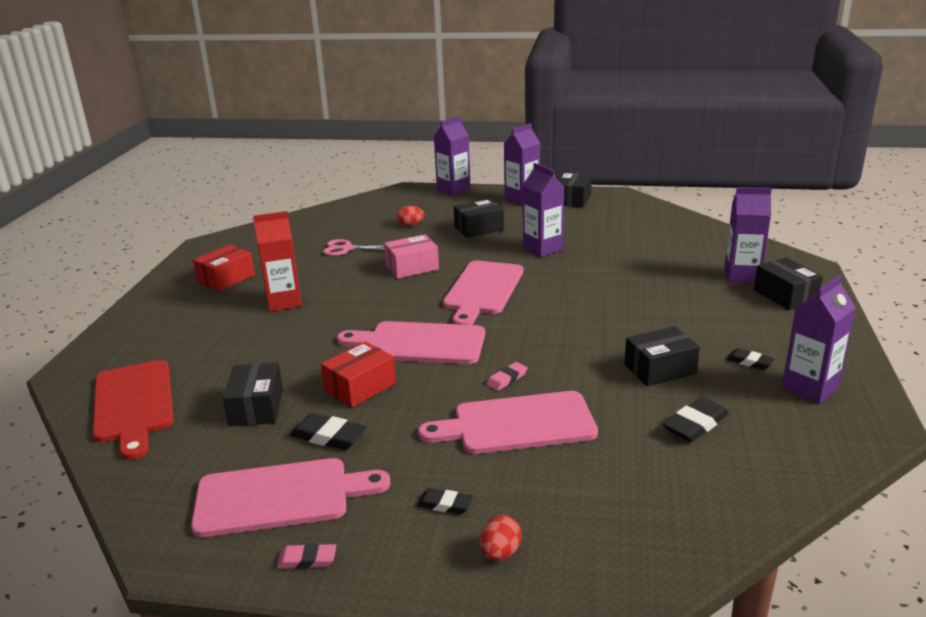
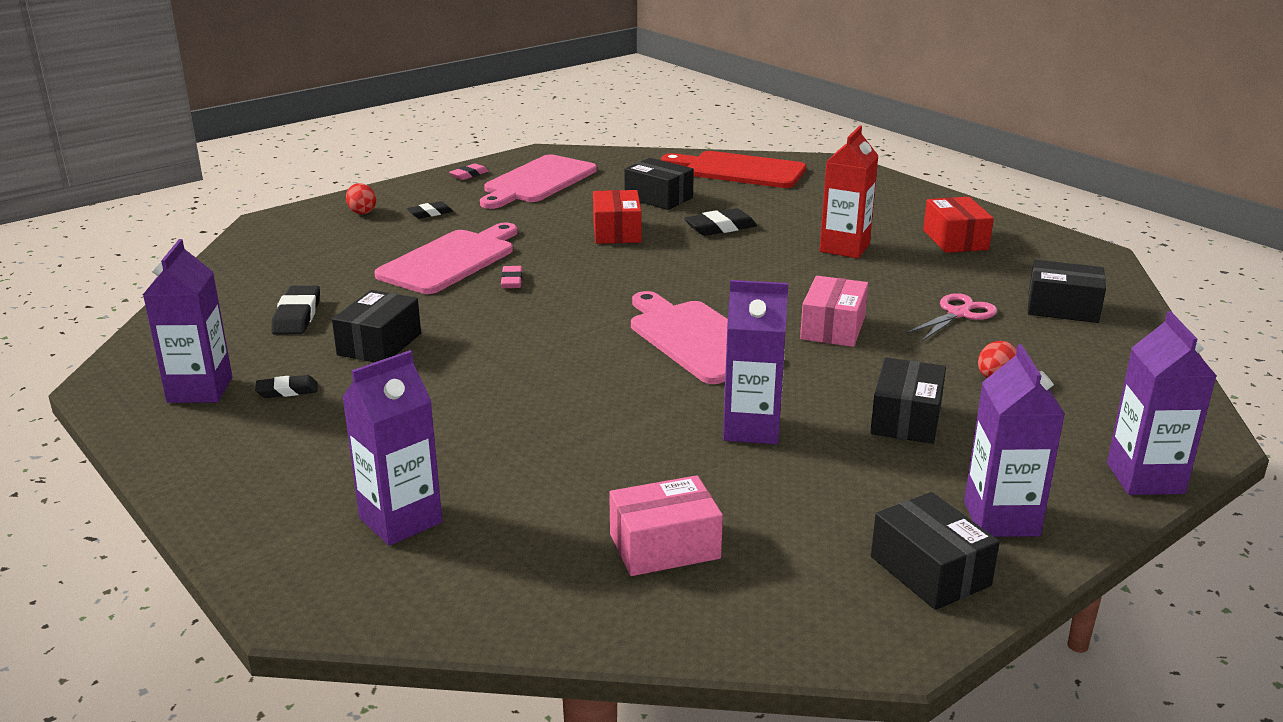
camera: 130 degrees right, 0 degrees up
(328, 436) = (573, 207): black eraser -> black eraser (720, 227)
(419, 343) = (643, 272): pink cutting board -> none
(646, 232) = (664, 546): none -> pink box
(785, 295) = (304, 511): black box -> black box (1062, 308)

